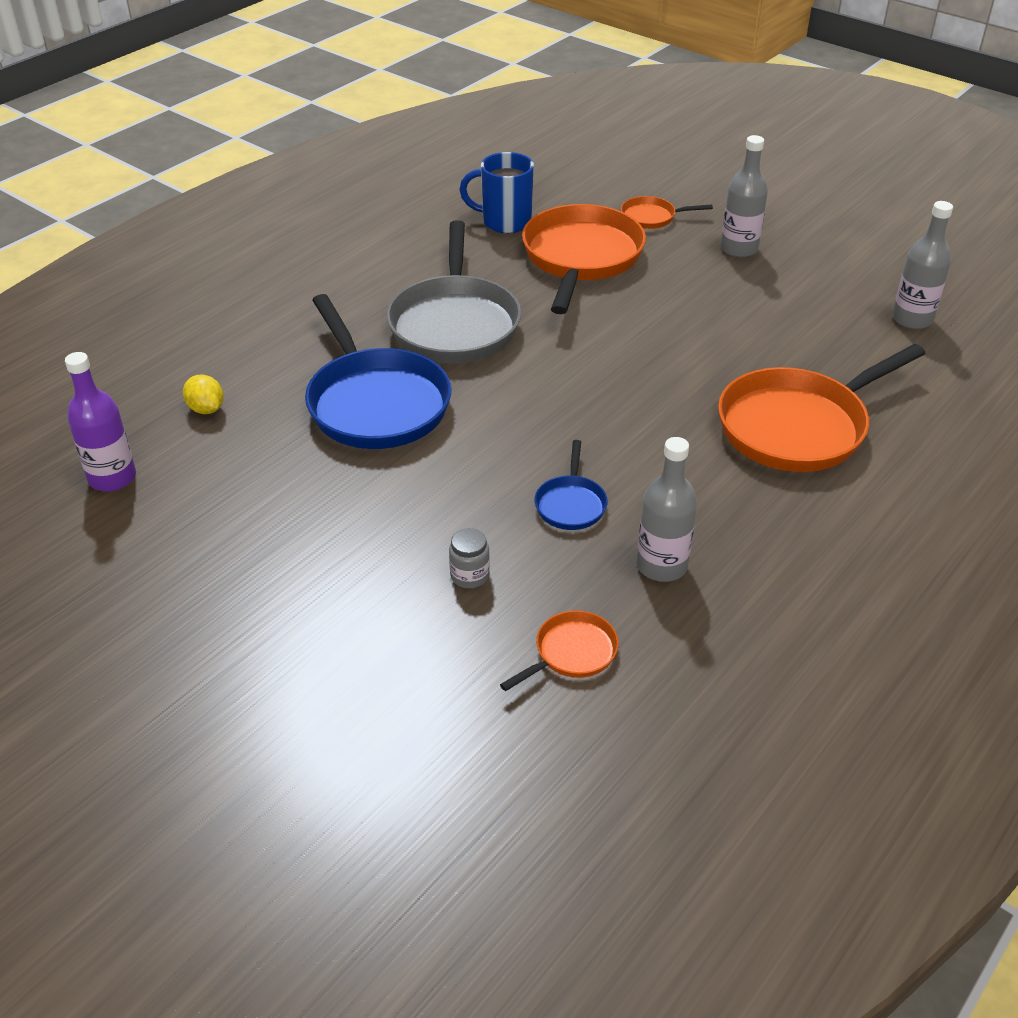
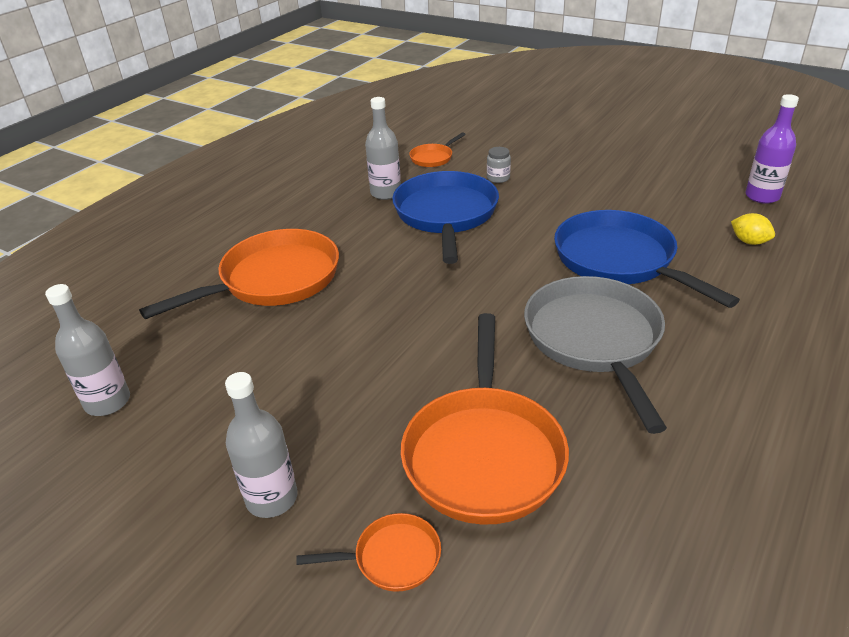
camera: 175 degrees right, 5 degrees down
(504, 222) = (612, 517): blue mug -> none
(571, 504) = (446, 215): blue pan -> blue pan, size x2.17

